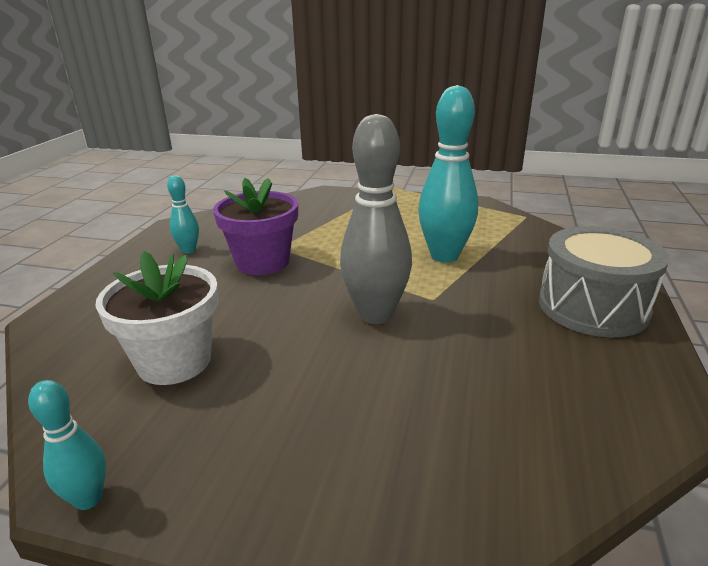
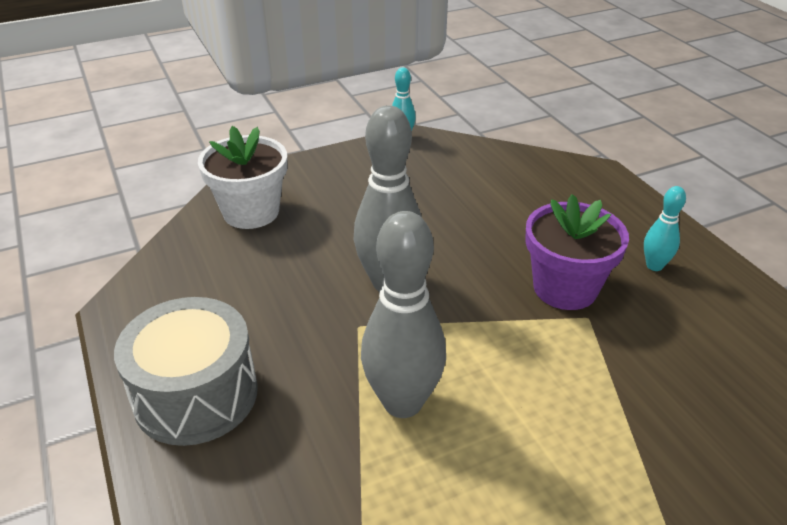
camera: 140 degrees right, 10 degrees up
(174, 361) = (470, 188): white flower pot -> white flower pot (251, 212)
(444, 256) = (402, 402): turquoise bowling pin -> grey bowling pin

